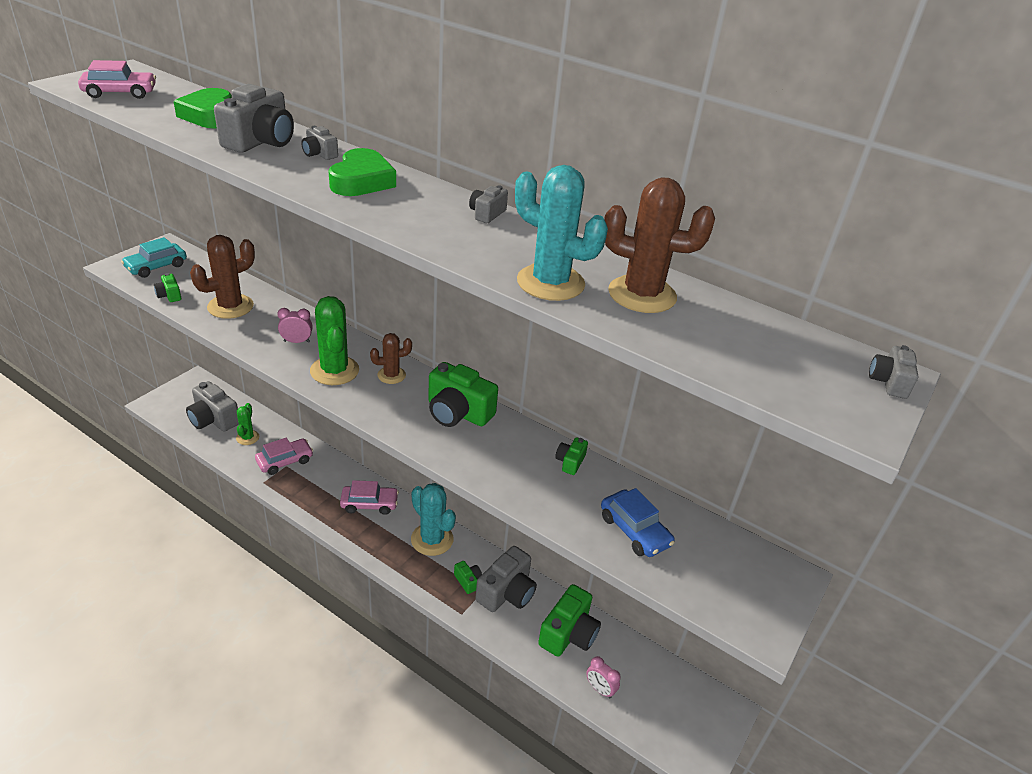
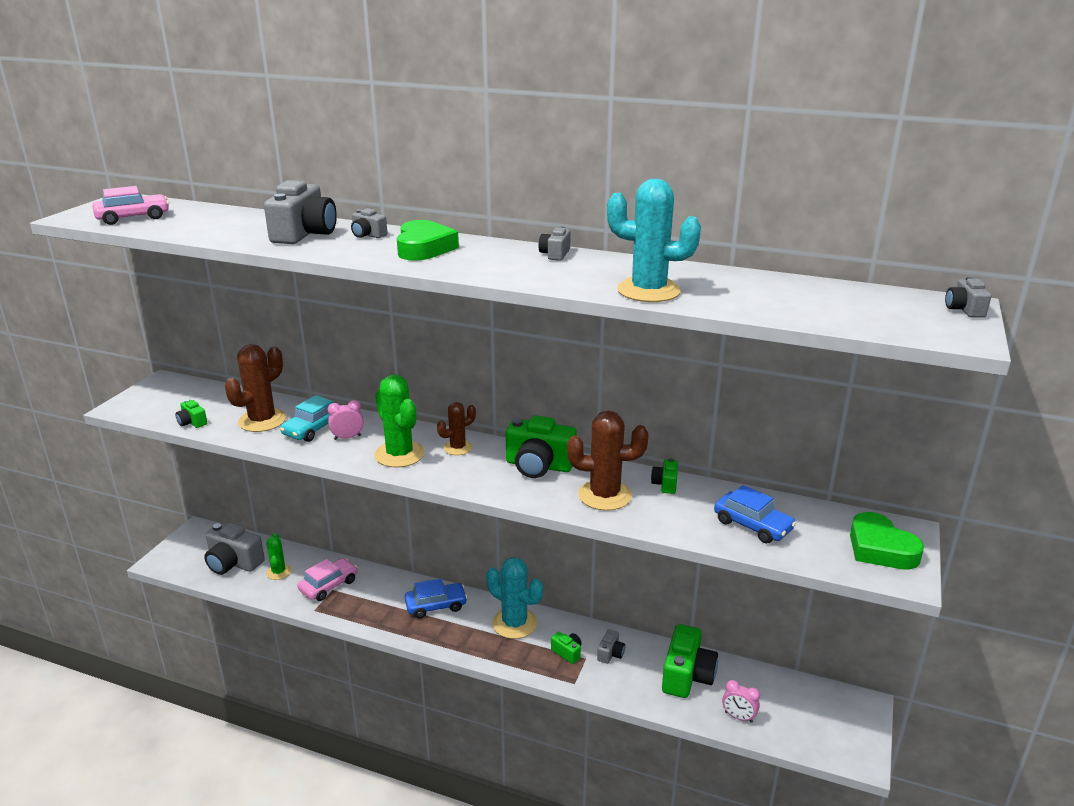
camera: 10 degrees left, 10 degrees down
(156, 266) = (163, 400): turquoise car -> turquoise car (313, 429)
(210, 116) = (238, 222): green heart -> green heart (880, 548)
(369, 504) = (436, 605): pink car -> blue car
(507, 592) = (610, 653): grey camera -> grey camera, size x0.49
(642, 295) = (730, 287): brown cactus -> brown cactus (605, 495)

